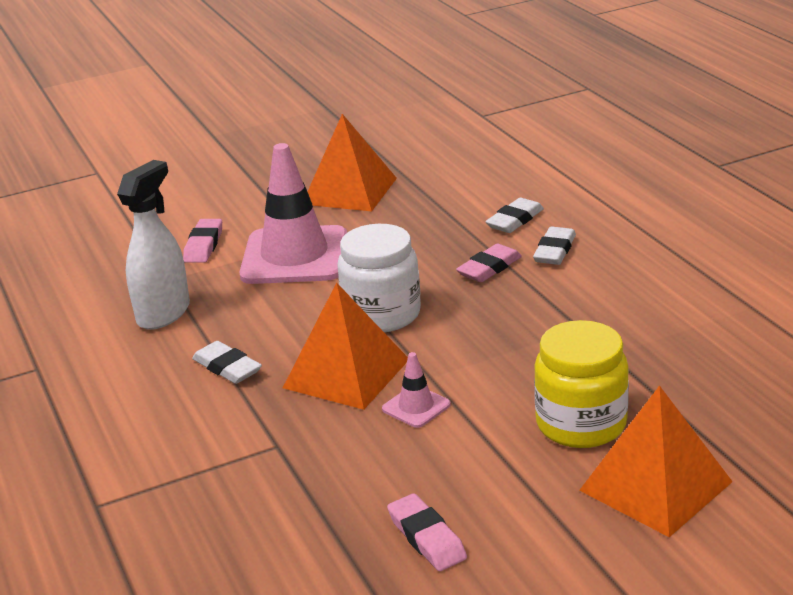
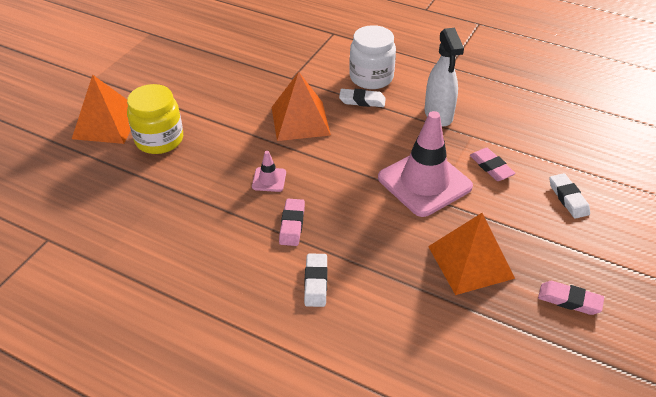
camera: 140 degrees right, 15 degrees up
(382, 314) = (321, 162): white jar -> white jar (371, 77)
(416, 407) = (247, 117): pink traffic cone -> pink traffic cone (269, 180)
(427, 538) = (191, 69): pink eraser -> pink eraser (569, 300)
(554, 251) = (261, 261): white eraser -> white eraser (568, 198)

